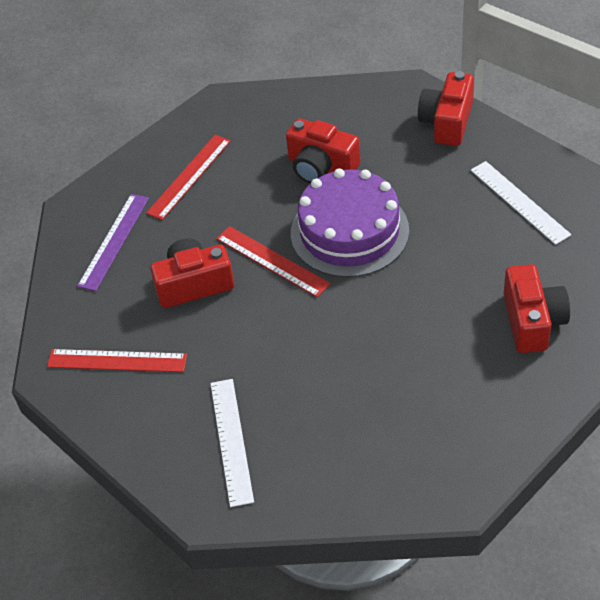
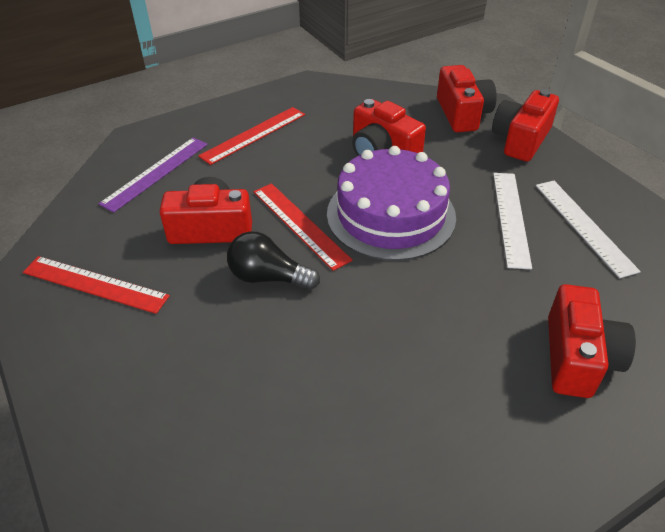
camera: 10 degrees right, 5 degrees down
(231, 441) = (169, 408): white ruler -> white ruler (511, 218)
(264, 317) = (268, 277): none -> black light bulb
(385, 104) = (462, 114): none -> red camera

